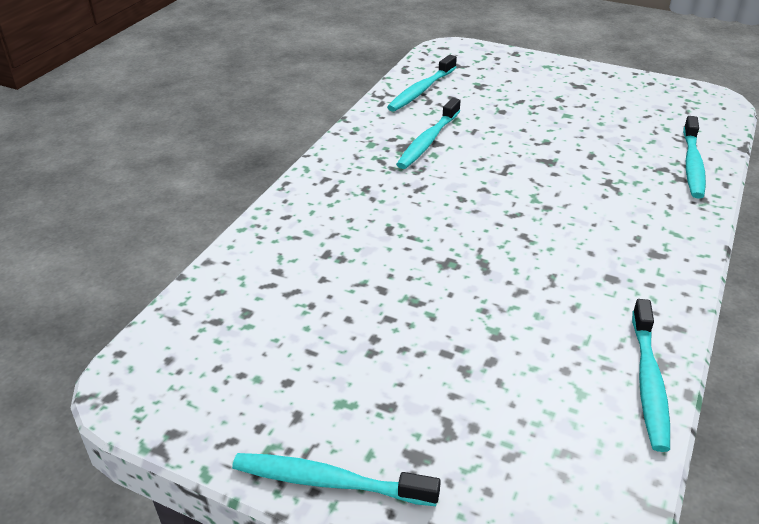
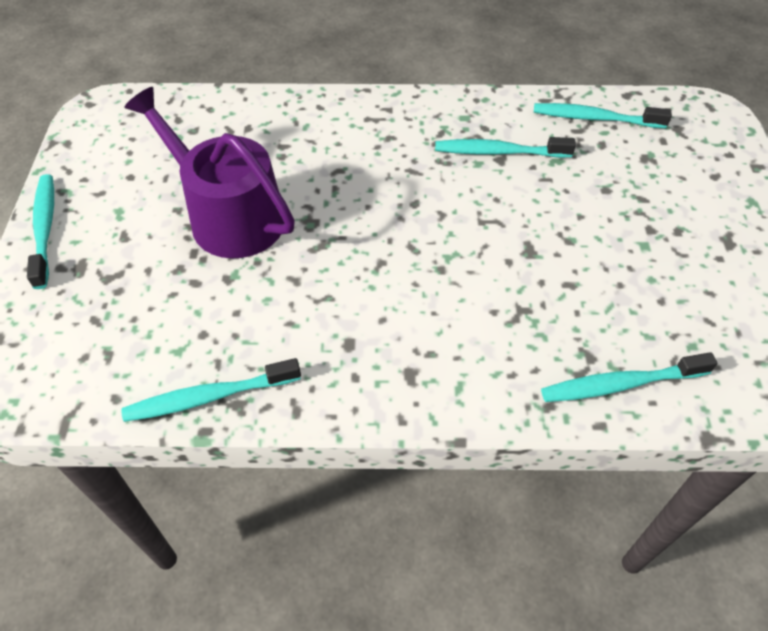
camera: 65 degrees right, 15 degrees up
(406, 314) = (228, 215): none -> purple watering can

